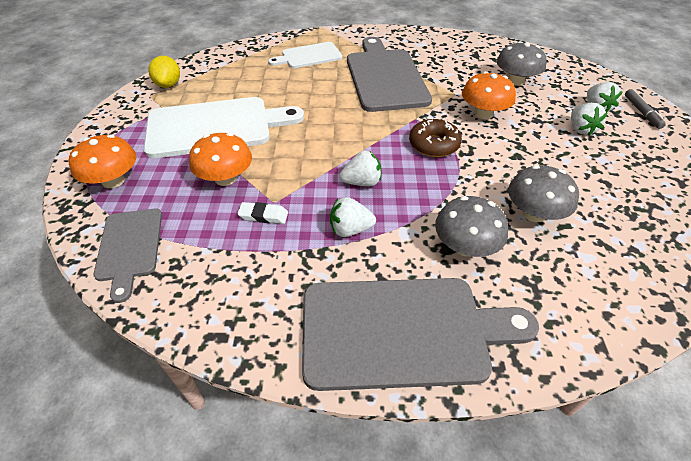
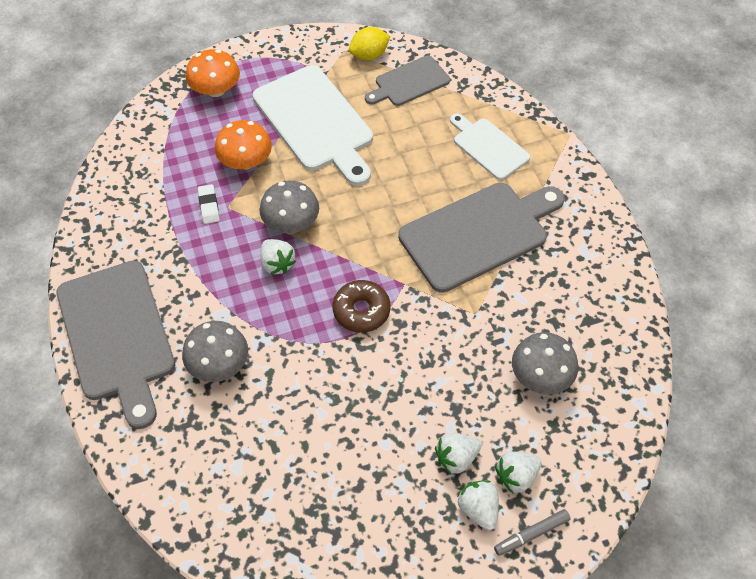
camera: 70 degrees right, 10 degrees up
(129, 247) = (148, 138): grey cutting board -> grey cutting board (409, 82)
(350, 230) = (212, 272): white strawberry -> white strawberry (478, 509)
(483, 113) = (444, 349): orange mushroom -> none
(534, 213) = (282, 417): grey mushroom -> grey mushroom (291, 222)

